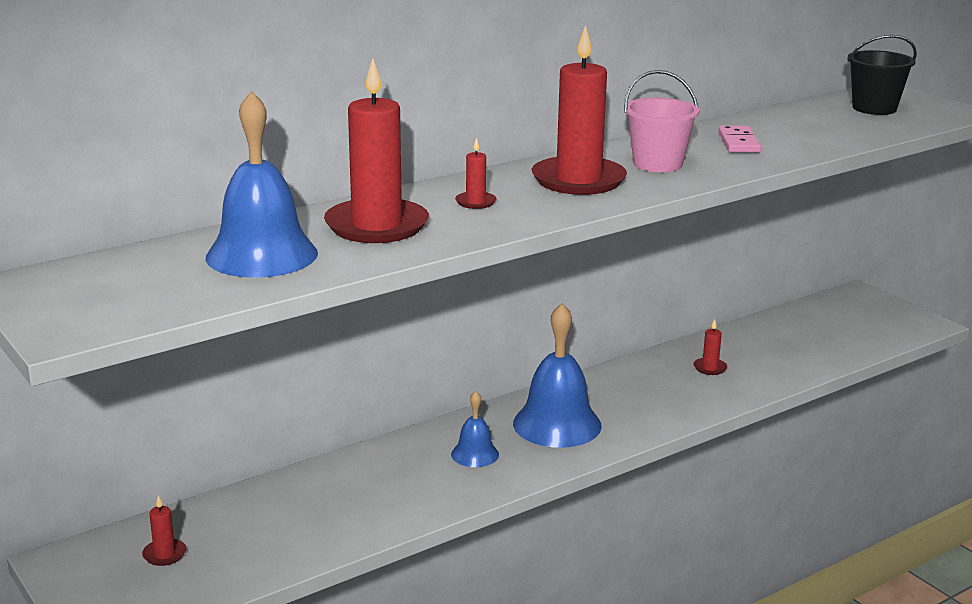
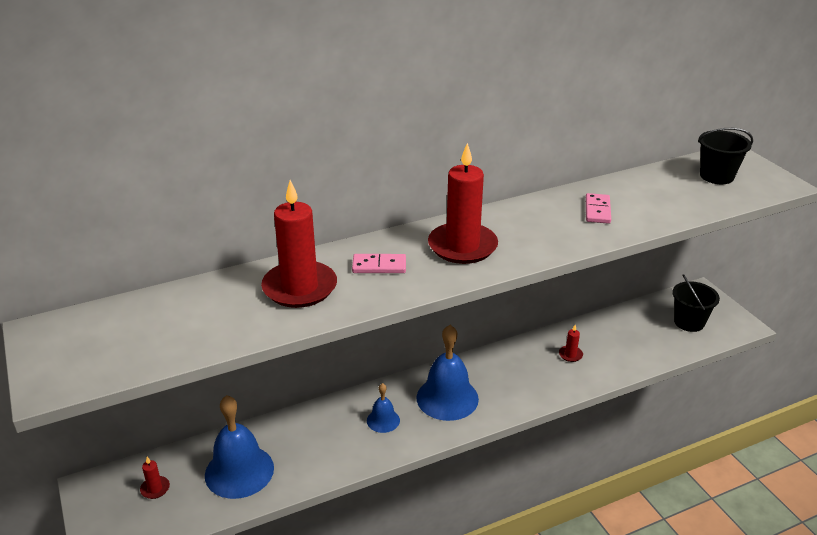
camera: 10 degrees right, 10 degrees up
(261, 255) = (209, 314): blue bell -> blue bell (239, 471)
(475, 202) = (379, 266): red candle -> pink domino
(657, 164) = (527, 231): pink bucket -> none
(854, 325) = (689, 322): none -> black bucket

